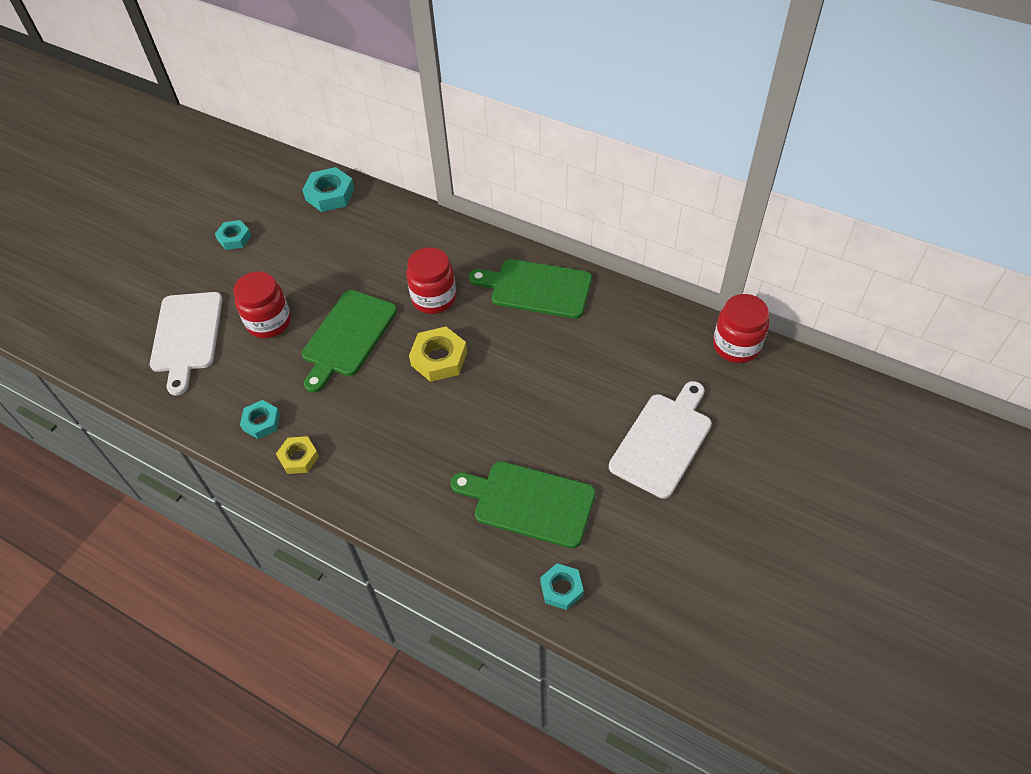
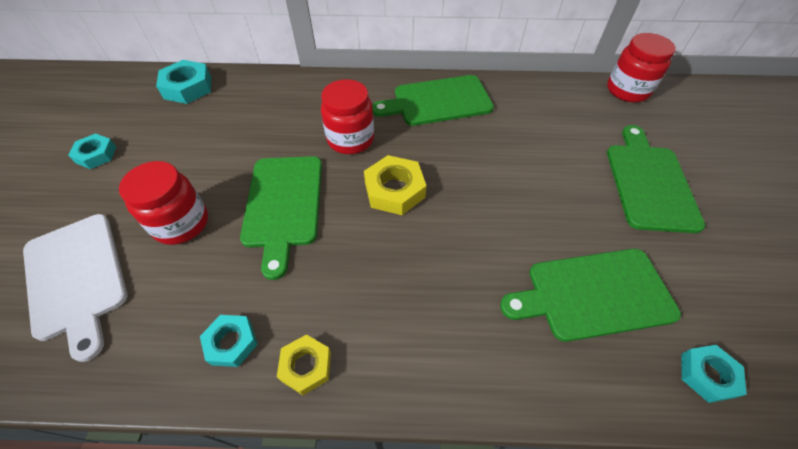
camera: 30 degrees left, 0 degrees up
(663, 441) = (649, 183): white cutting board -> green cutting board

